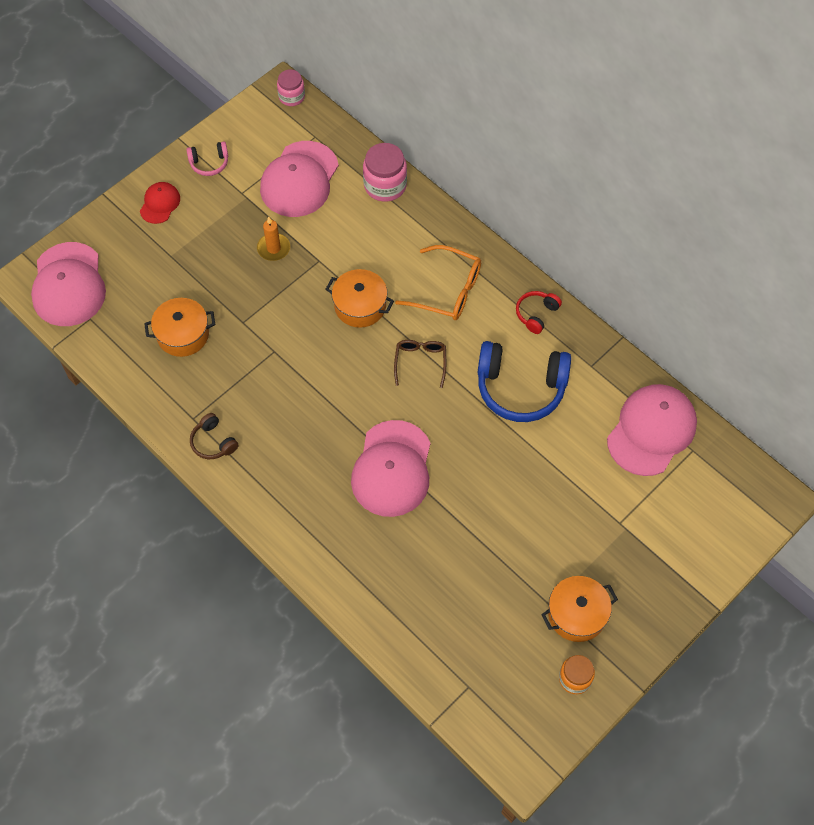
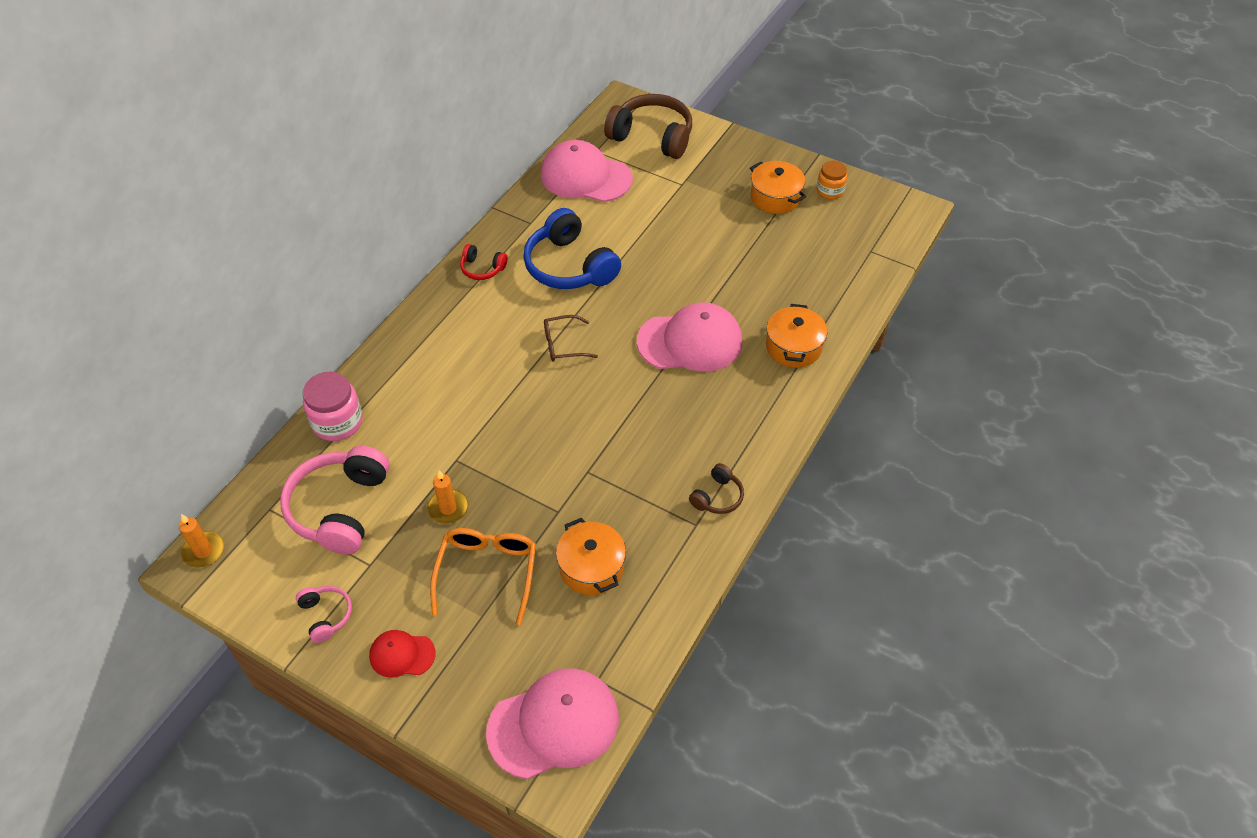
camera: 105 degrees left, 10 degrees down
(291, 97) = (203, 551): pink jar -> orange candle
(299, 179) = (340, 508): pink cap -> pink headphones
(360, 306) = (508, 408): orange pot -> orange pot (793, 347)
(448, 291) = (470, 340): orange glasses -> orange glasses (487, 572)
(520, 388) = (569, 266): blue headphones -> blue headphones turned 150 degrees clockwise
(707, 513) = (652, 137): none -> brown headphones

